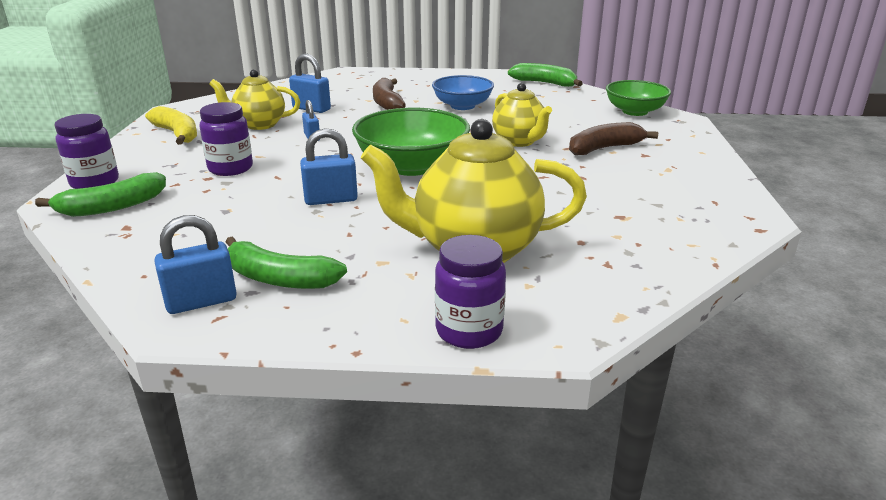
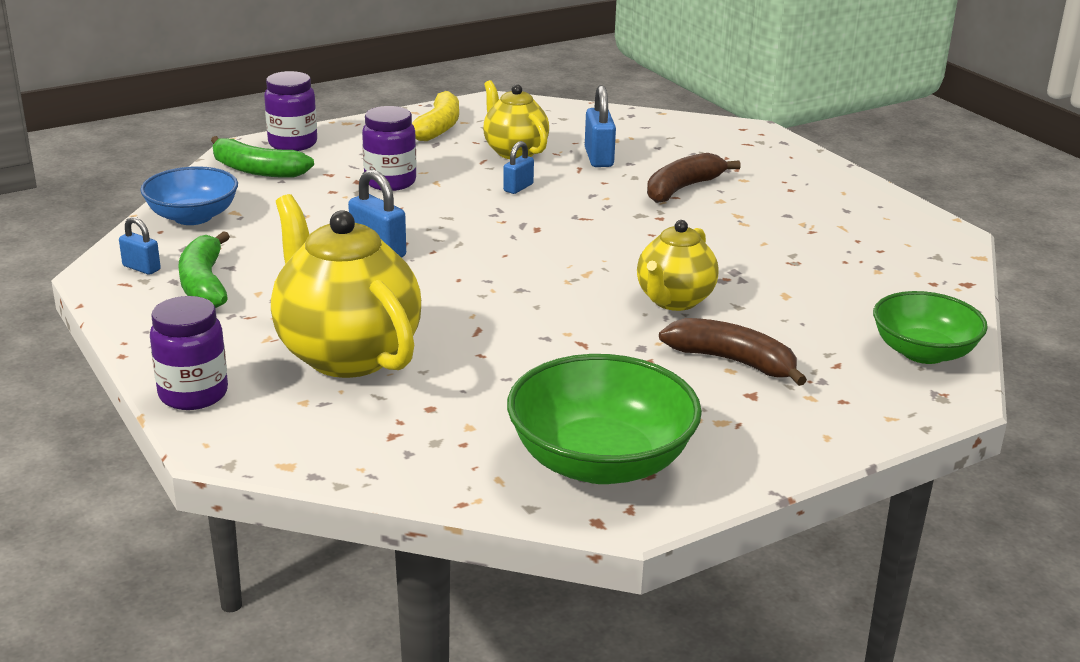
camera: 55 degrees right, 0 degrees up
(201, 301) = (141, 268): blue padlock -> blue padlock, size x0.62
(412, 166) = (510, 262): green bowl -> green bowl (601, 462)
(462, 106) = (746, 232): blue bowl -> blue bowl (193, 217)
(545, 83) = (937, 259): green banana -> none

